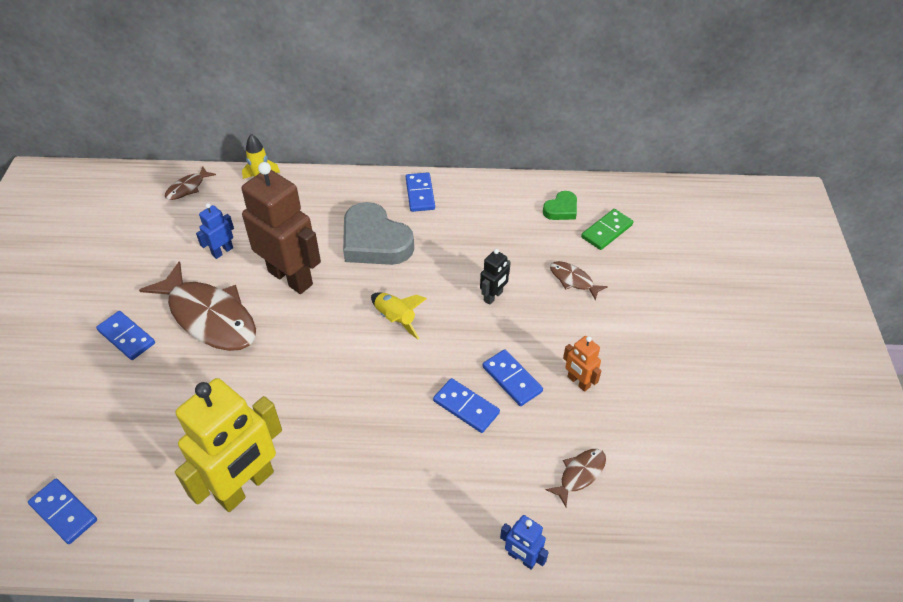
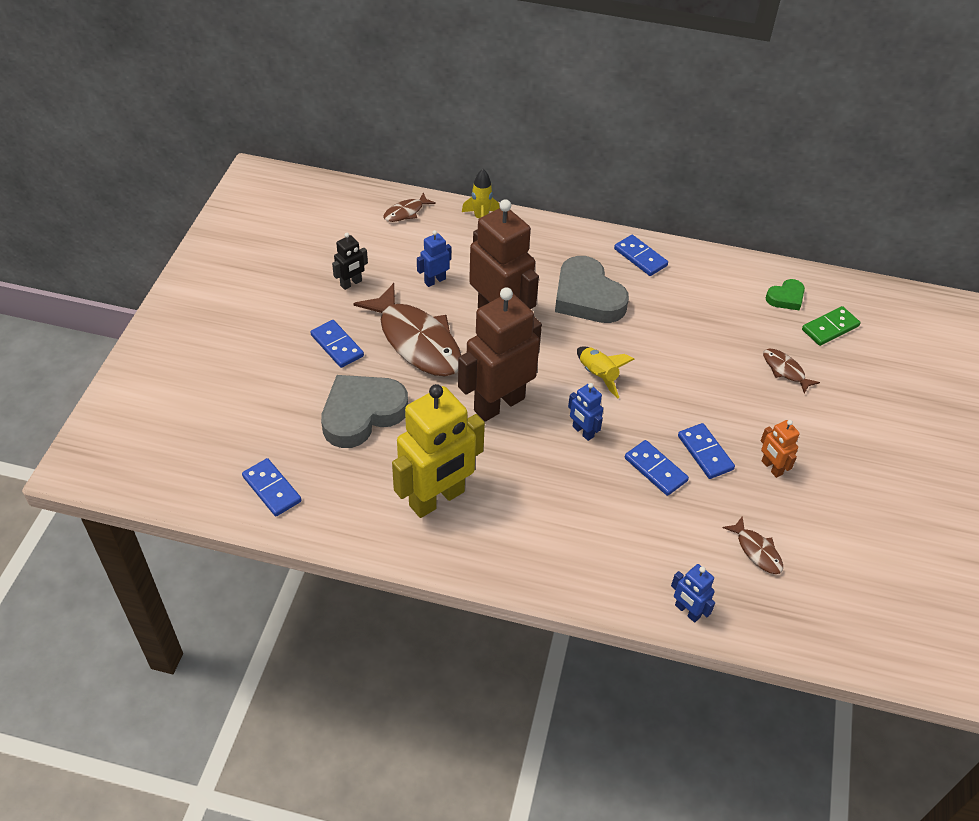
camera: 10 degrees right, 0 degrees up
(158, 406) = (362, 414): none -> grey heart
(299, 368) = (498, 404): none -> brown robot
(388, 381) = (582, 432): none -> blue robot
(420, 194) = (640, 257): blue domino -> blue domino turned 45 degrees counterclockwise
(493, 296) = (699, 371): black robot -> black robot (351, 283)
(579, 474) = (756, 551): brown fish -> brown fish turned 90 degrees clockwise

